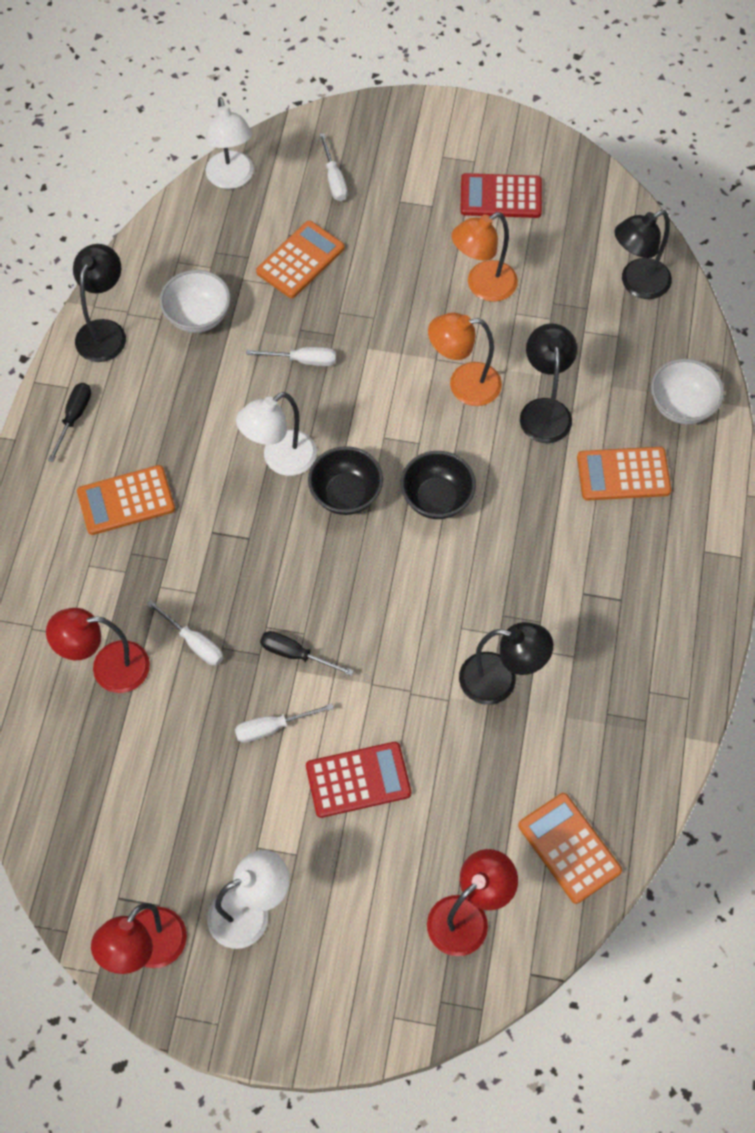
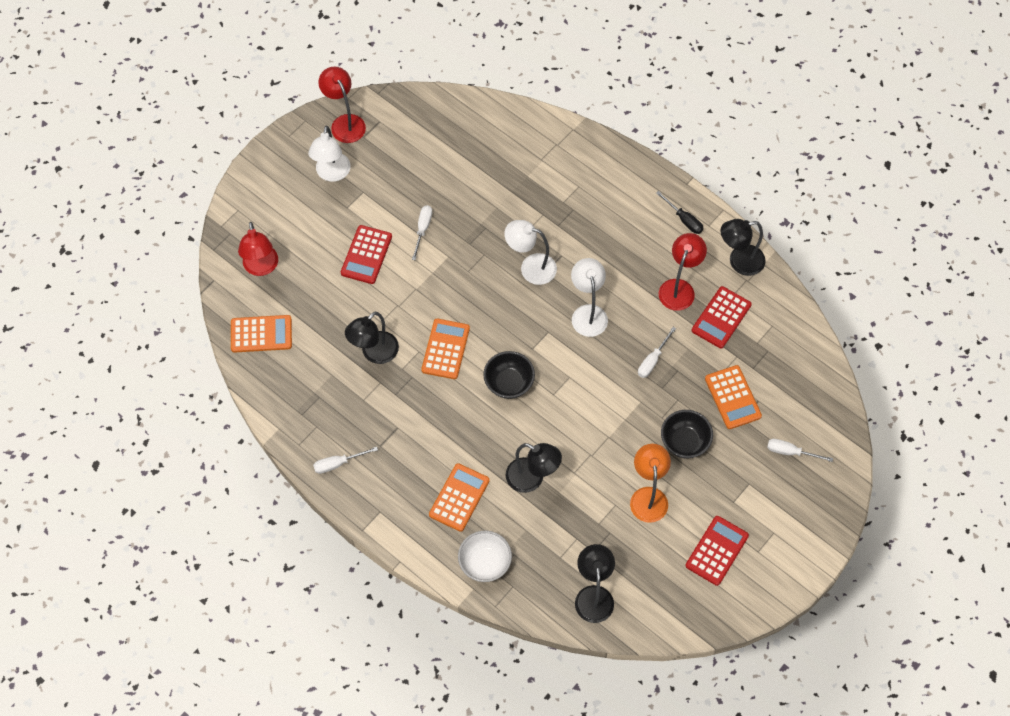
camera: 120 degrees right, 0 degrees up
(105, 331) = (739, 262): black lamp -> black lamp turned 120 degrees clockwise
(108, 668) = (508, 169): red lamp -> red lamp (679, 288)
(126, 500) = (609, 222): orange calculator -> orange calculator (445, 349)
(194, 642) = (497, 215): white screwdriver -> white screwdriver (338, 463)
(198, 316) = (721, 317): white bowl -> red calculator
(232, 179) = (825, 389): white lamp -> white lamp (530, 267)
(295, 654) = (457, 261): black screwdriver -> none
(346, 494) = (542, 336): black bowl -> black bowl (684, 442)
(463, 384) = (579, 442): orange lamp -> none

